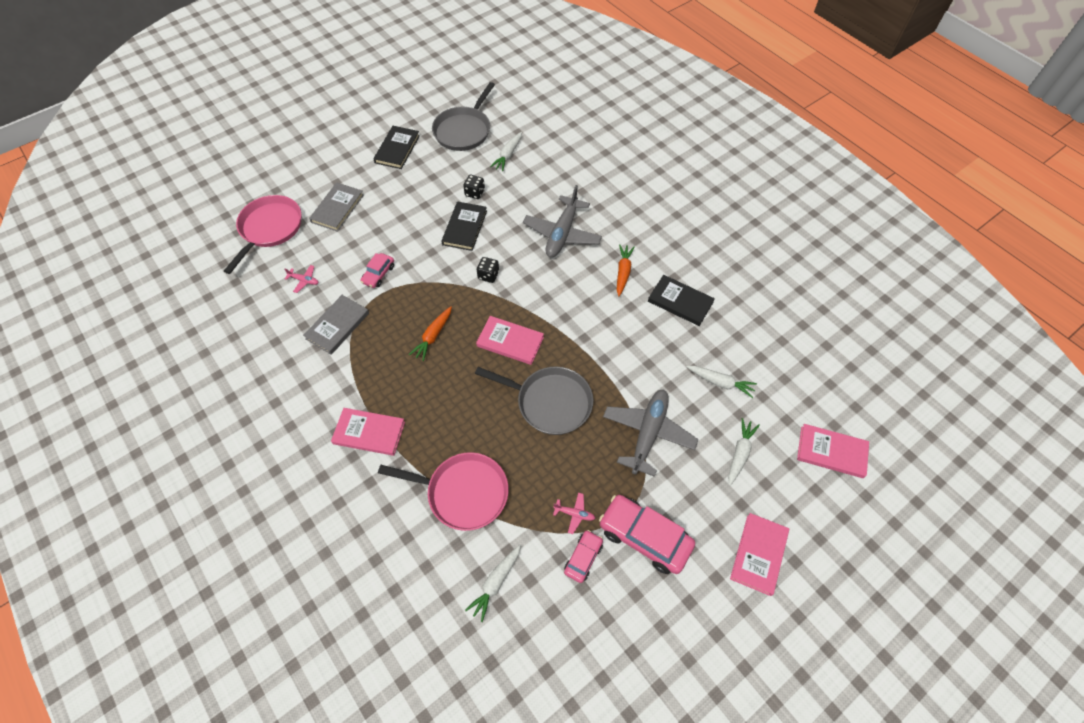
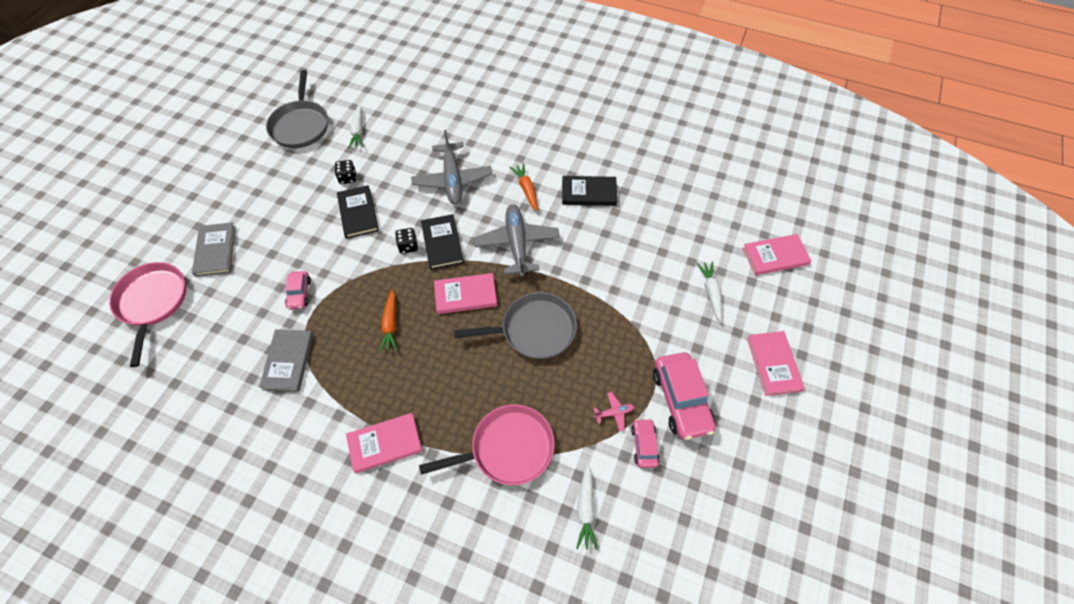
camera: 30 degrees left, 0 degrees up
(304, 280) = (224, 335): pink plane -> none
(397, 149) = (243, 169): black book -> black book (442, 243)
(644, 537) = (681, 400): pink car -> pink car turned 105 degrees counterclockwise
(648, 433) = (631, 314): grey plane -> grey plane (517, 244)
(720, 382) = (661, 243): white carrot -> none

